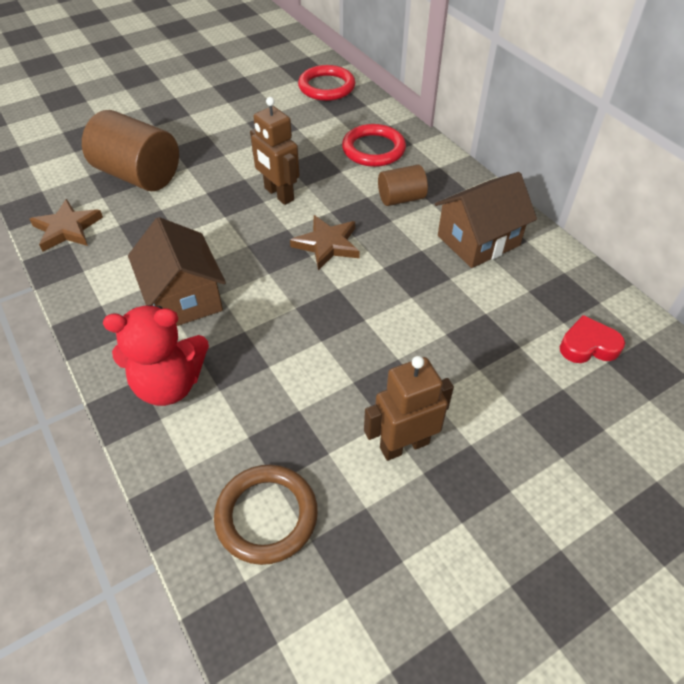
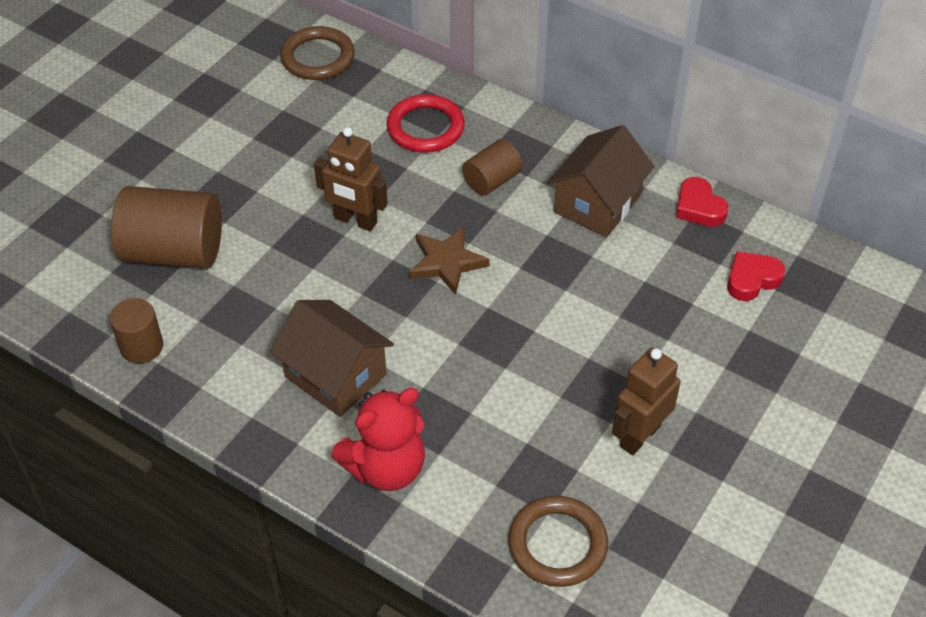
camera: 25 degrees left, 0 degrees up
(67, 229) = (141, 346): brown star -> brown cylinder
(326, 87) = (318, 57): red ring -> brown ring
(567, 271) = (699, 207): none -> red heart

